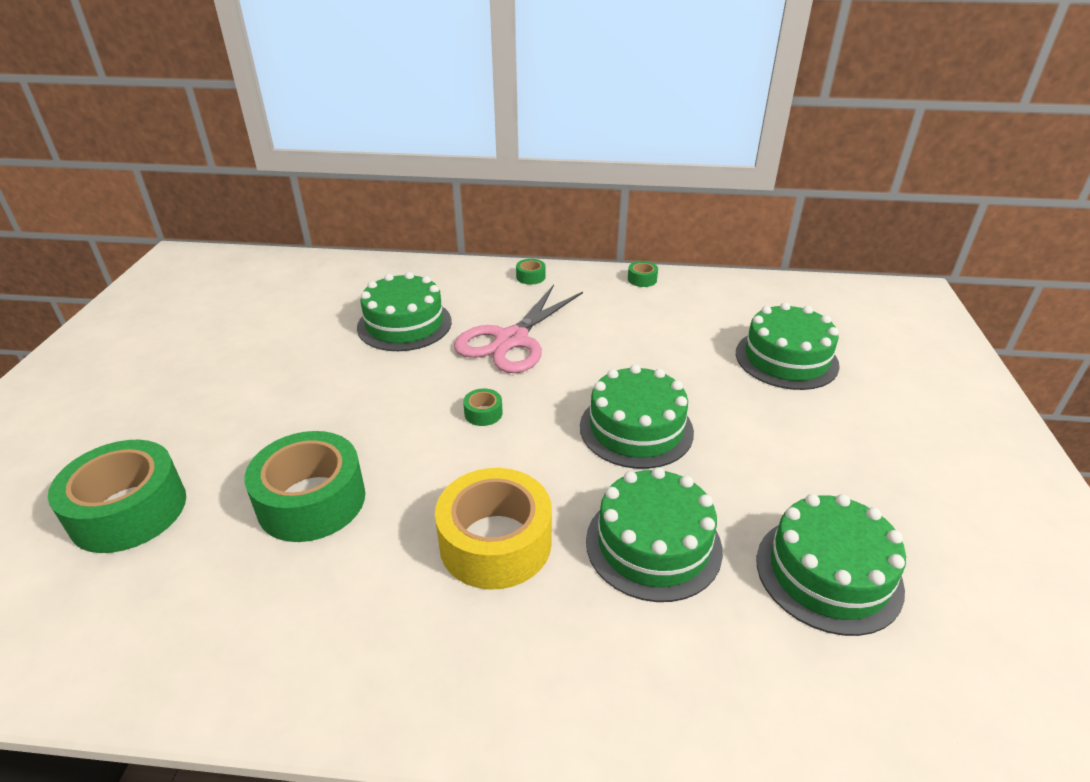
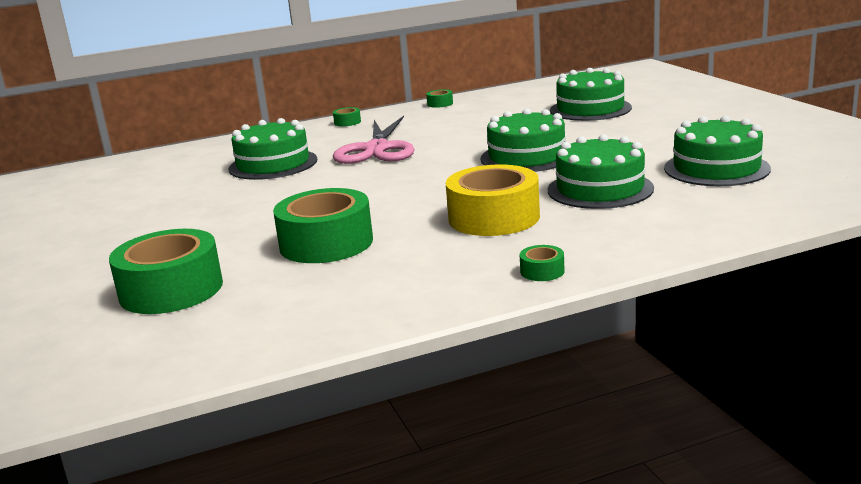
camera: 25 degrees left, 15 degrees down
(483, 413) = (404, 180): green tape -> green tape (542, 271)

